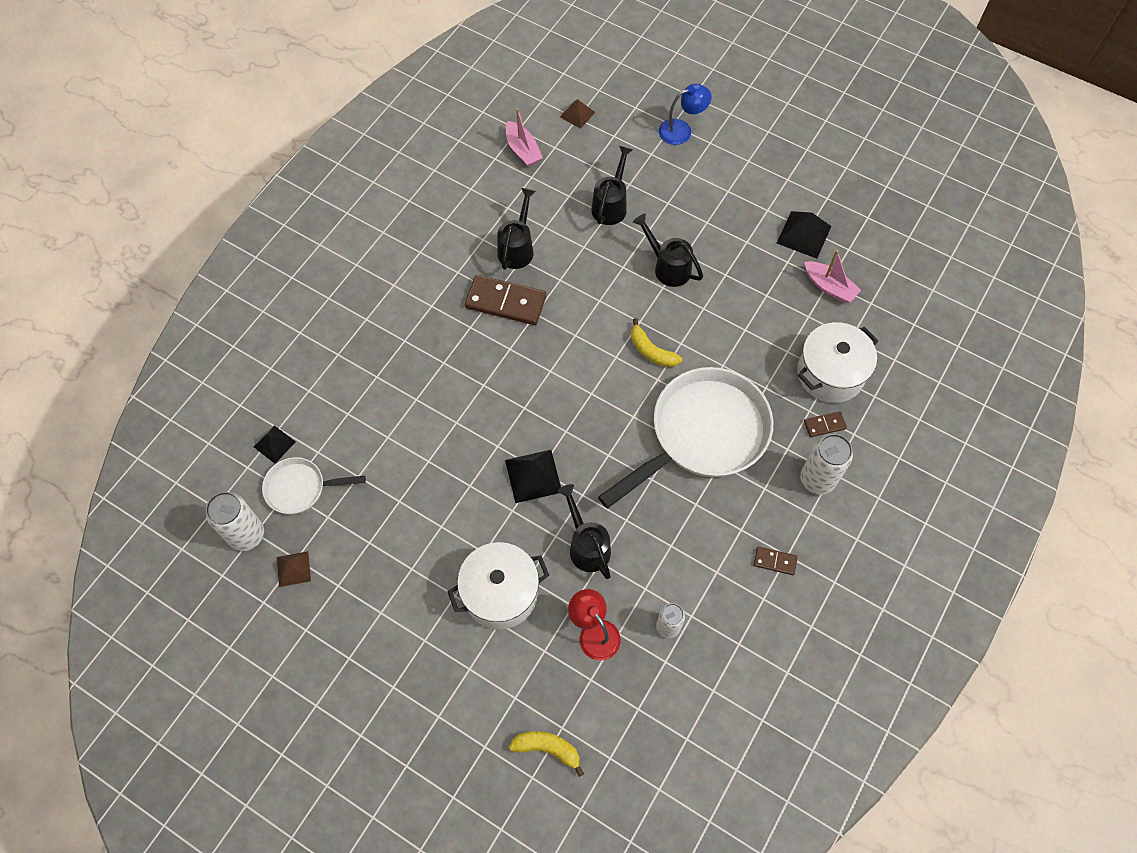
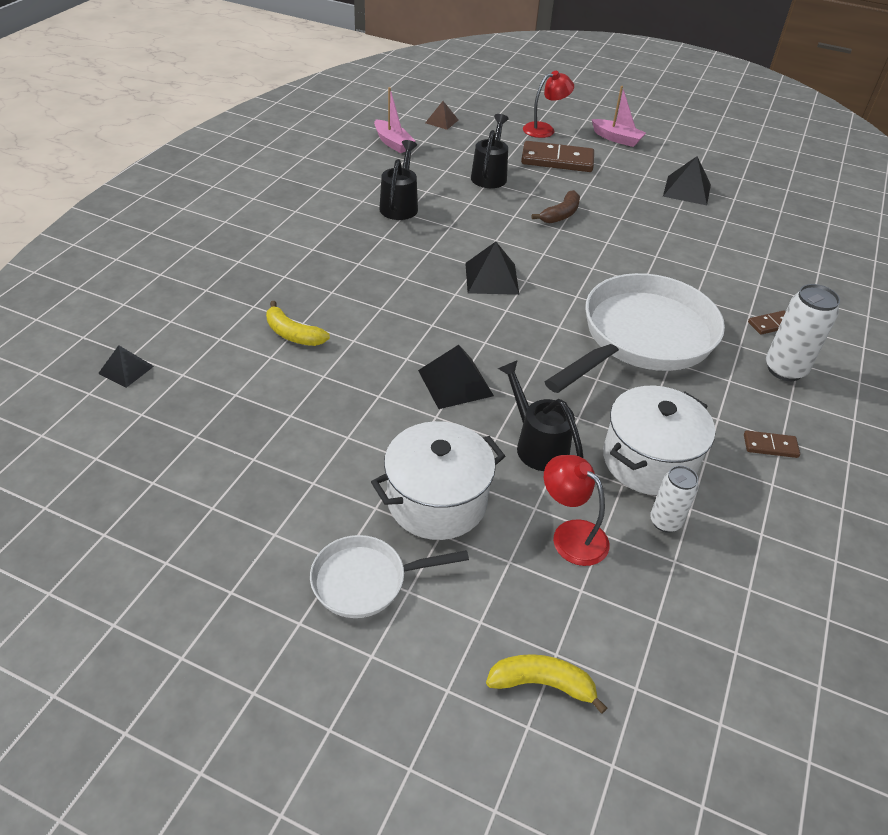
camera: 10 degrees left, 20 degrees down
(247, 535) = (84, 461): white can -> none
(293, 569) = (149, 493): brown pyramid -> none
(300, 488) = (159, 409): white pan -> white pan (365, 581)
(506, 302) = (395, 243): brown domino -> brown domino (557, 160)
(585, 352) = (491, 278): none -> black pyramid
(651, 351) = (563, 274): yellow banana -> yellow banana (293, 334)
(668, 267) = (560, 215): black watering can -> brown banana
(682, 130) = (544, 129): blue lamp -> red lamp
(829, 287) = (728, 224): pink boat -> pink boat (617, 139)
(830, 373) = (758, 285): white pot -> white pot (649, 460)

